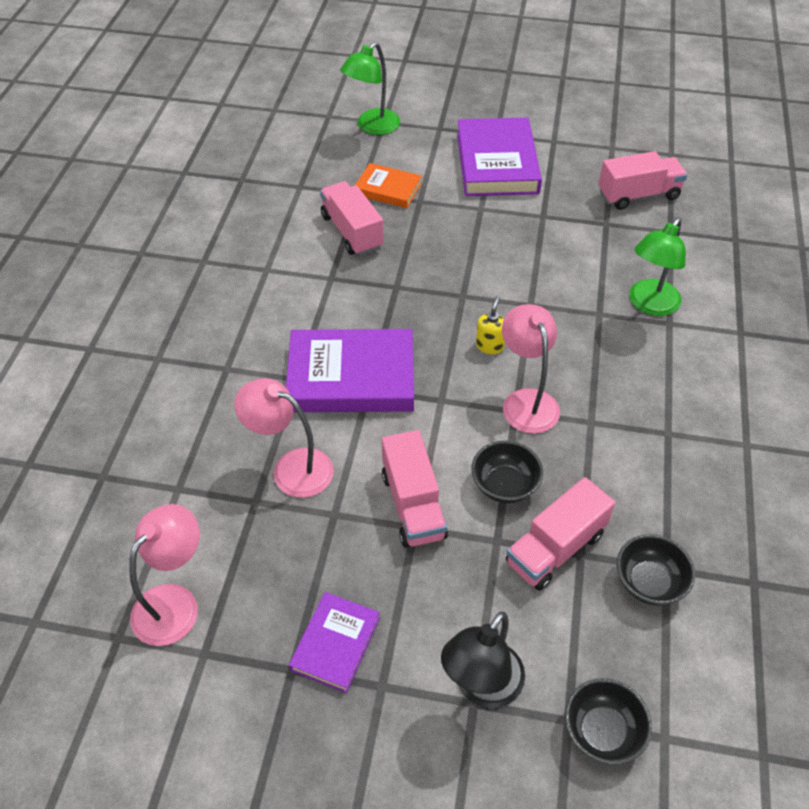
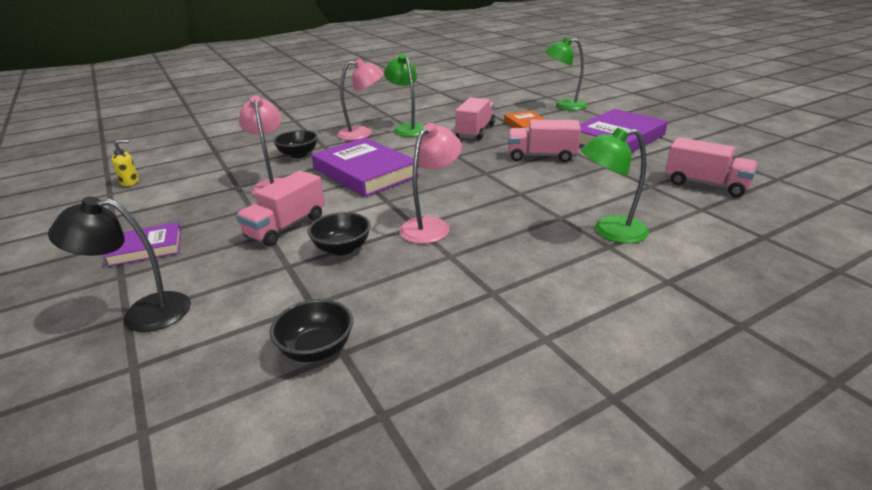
camera: 50 degrees right, 20 degrees down
(174, 602) = (144, 196): pink lamp -> pink lamp (362, 133)
(270, 272) = (408, 128): none -> green lamp
(489, 346) = (458, 196): yellow soap dispenser -> yellow soap dispenser (130, 182)
(555, 548) = (305, 291): pink truck -> pink truck (541, 156)
(602, 731) = (130, 390): black bowl -> black bowl (298, 154)

